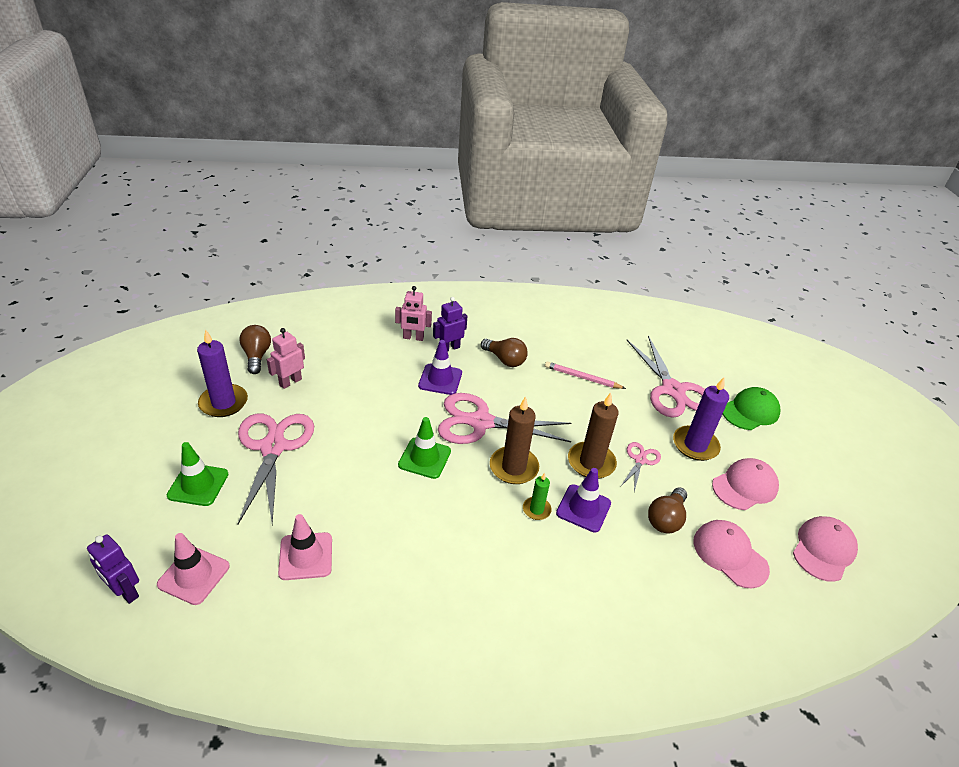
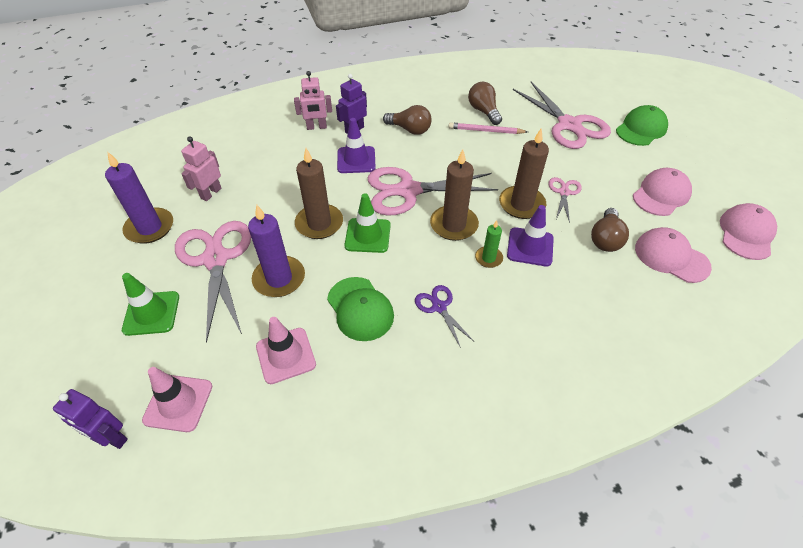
camera: 10 degrees left, 10 degrees up
(257, 356) = (168, 176): brown light bulb -> brown light bulb (483, 111)
(382, 435) = (319, 223): none -> brown candle
(391, 529) = (360, 309): none -> green cap
(469, 546) = (439, 307): none -> purple scissors
(695, 445) = (606, 169): purple candle -> purple candle (279, 278)

